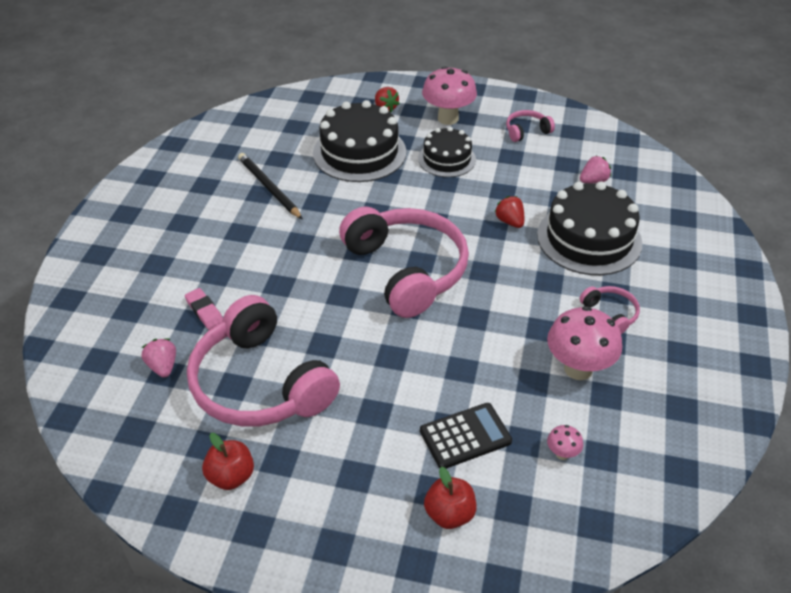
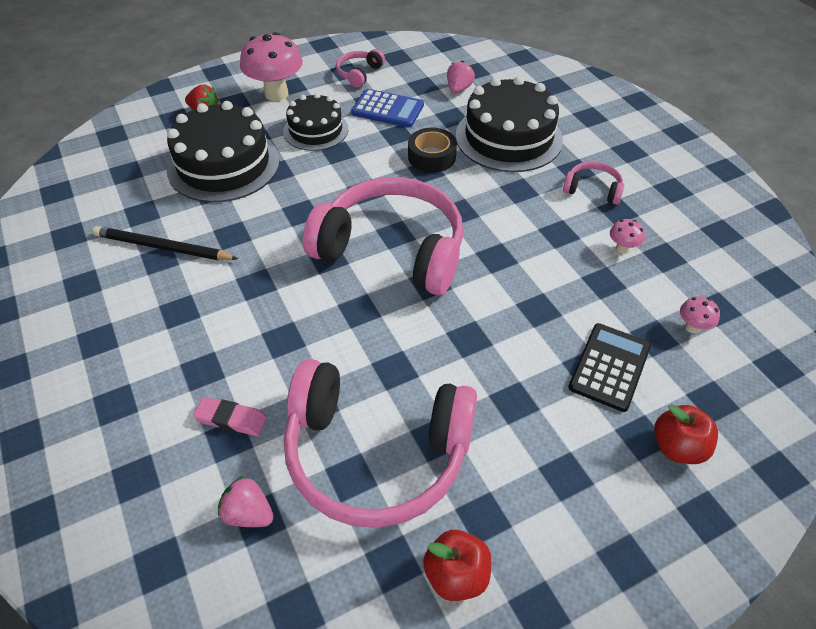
camera: 40 degrees left, 5 degrees up
(510, 221) = (431, 157): red strawberry -> black tape
(517, 169) = (387, 109): none -> blue calculator
(578, 369) = (622, 249): pink mushroom -> pink mushroom, size x0.45

